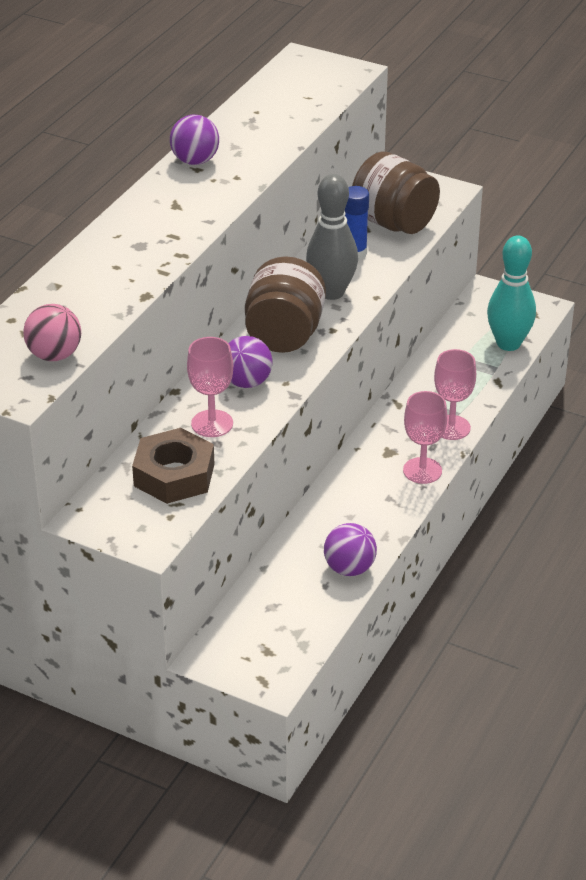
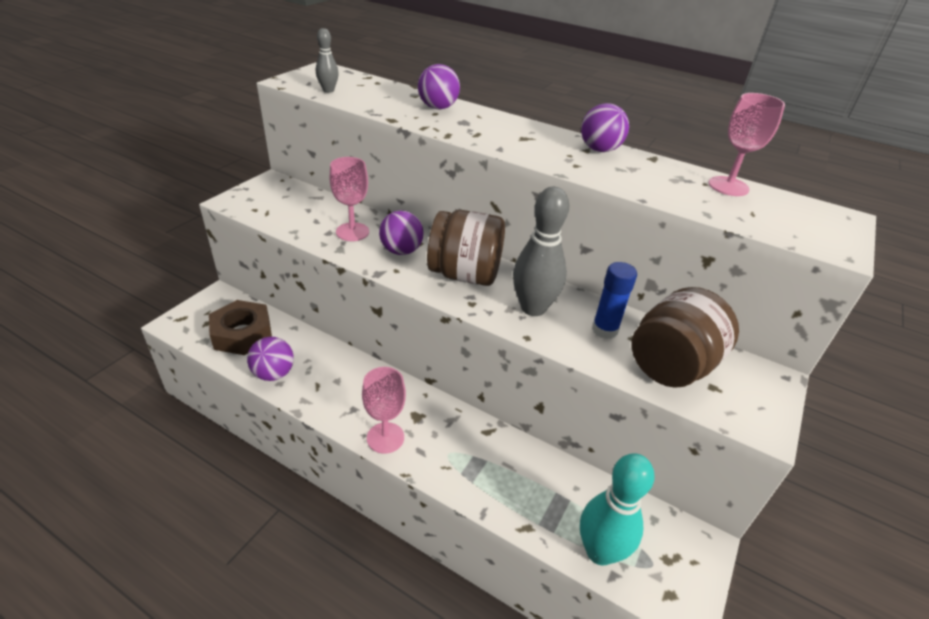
camera: 90 degrees right, 0 degrees up
(54, 355) = (328, 90): pink ball -> grey bowling pin
(98, 265) = (438, 107): none -> purple ball
(174, 475) = (298, 213): brown nut -> brown nut (242, 334)
(451, 427) = (447, 470): pink goblet -> pink goblet (728, 186)

